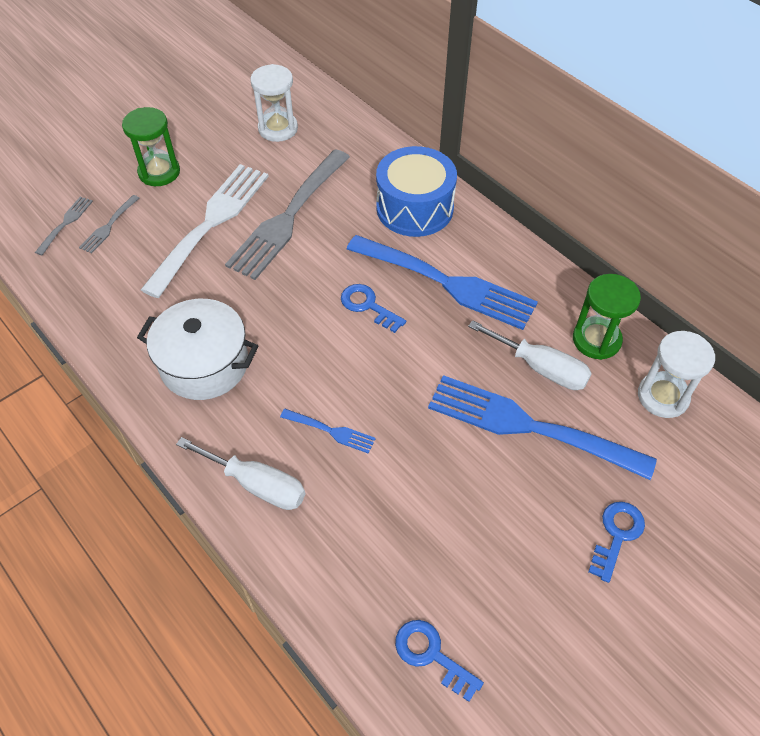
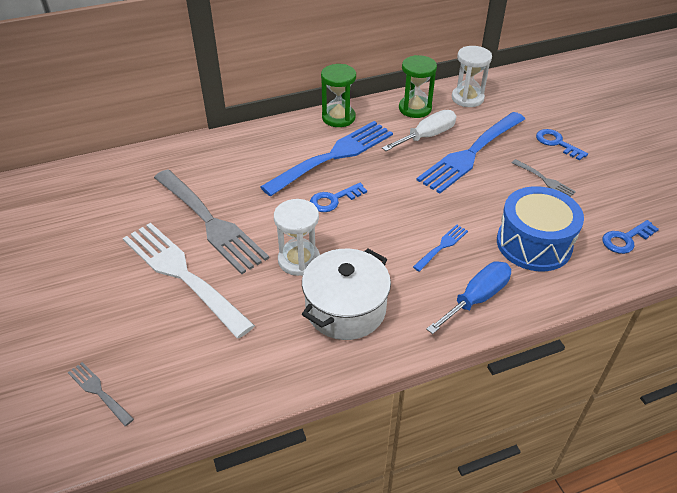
camera: 70 degrees left, 10 degrees down
(109, 226) = (130, 353): grey fork -> grey fork (545, 180)
(159, 172) = (83, 300): green hourglass -> green hourglass (338, 118)
(257, 484) = (476, 298): white screwdriver -> blue screwdriver
(278, 129) = (95, 206): white hourglass -> white hourglass (299, 260)
(414, 208) = (250, 152): blue drum -> blue drum (534, 243)

